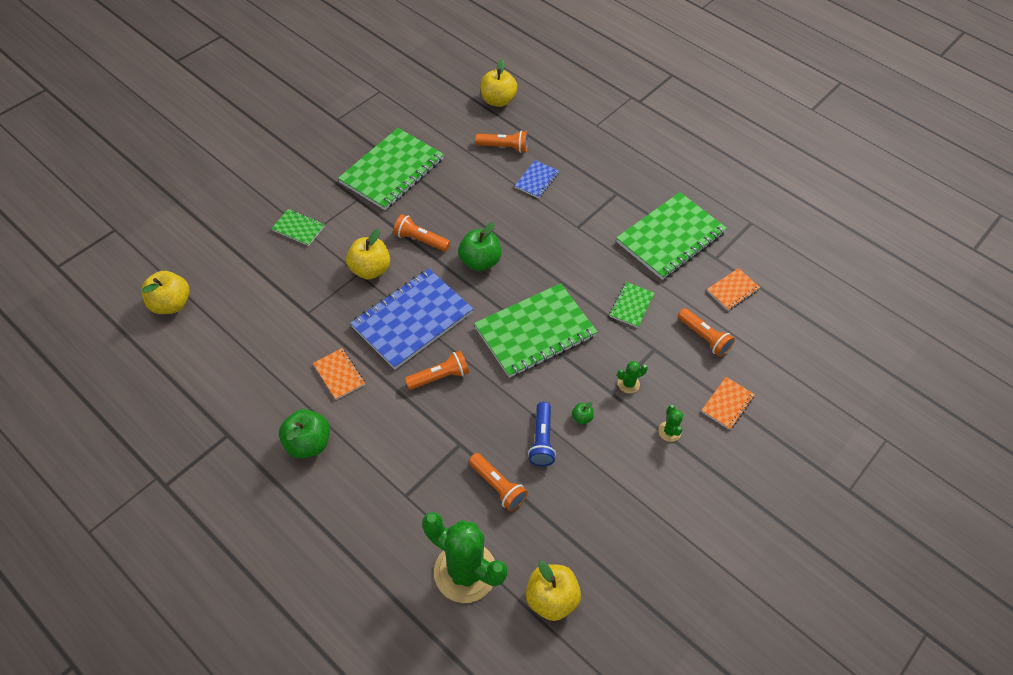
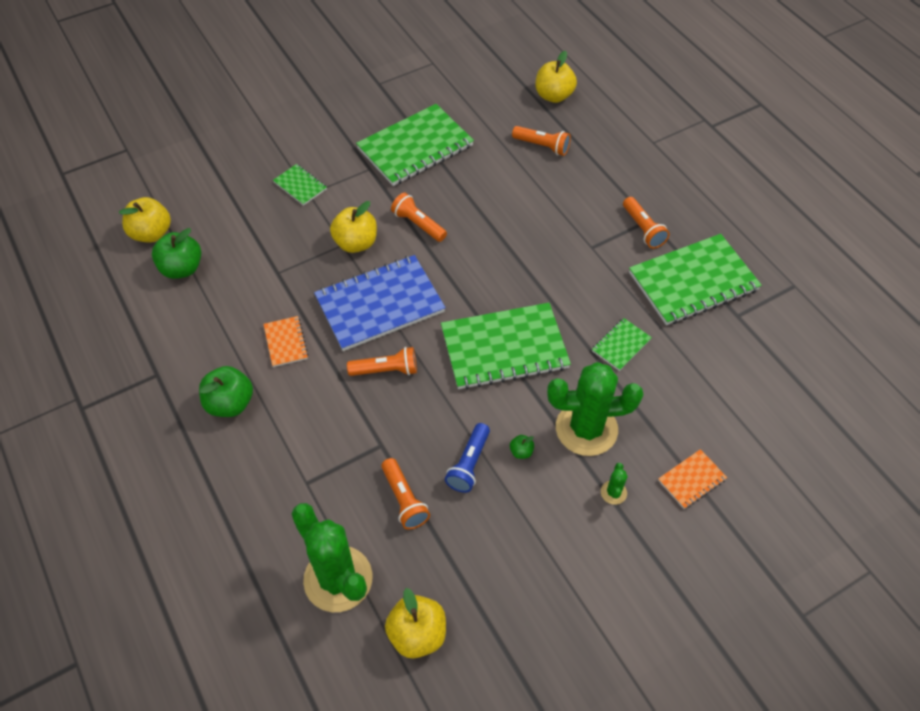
camera: 20 degrees right, 0 degrees up
(480, 261) = (472, 260): green apple -> green apple (182, 268)
(536, 180) = (565, 188): blue notebook -> none
(628, 384) = (586, 429): green cactus -> green cactus, size x2.46
(704, 337) = (691, 400): orange flashlight -> orange flashlight (643, 229)
(732, 290) = (744, 356): orange notebook -> none

